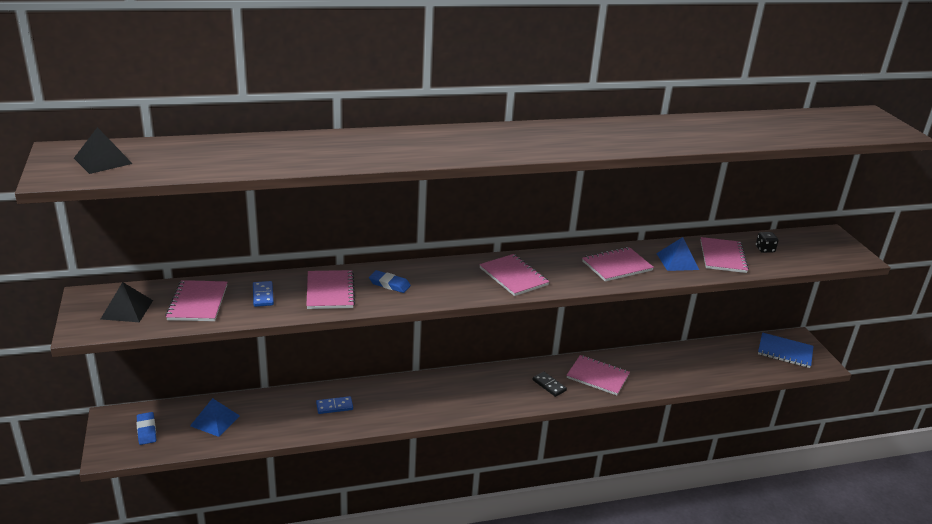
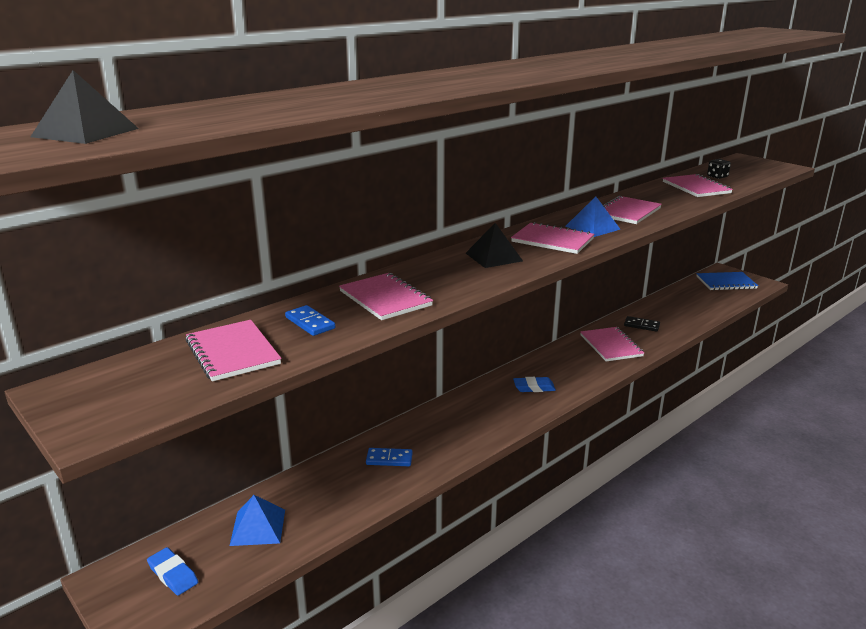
camera: 25 degrees left, 5 degrees down
(127, 309) = (137, 387): black pyramid -> black pyramid (493, 257)
(334, 406) = (389, 459): blue domino -> blue domino turned 45 degrees clockwise
(389, 284) = (441, 276): blue eraser -> blue eraser (534, 387)
(549, 385) = (578, 366): black domino -> black domino (641, 325)
(597, 376) = (611, 346): pink notebook -> pink notebook turned 75 degrees clockwise
(677, 261) = (668, 198): blue pyramid -> blue pyramid (592, 227)

